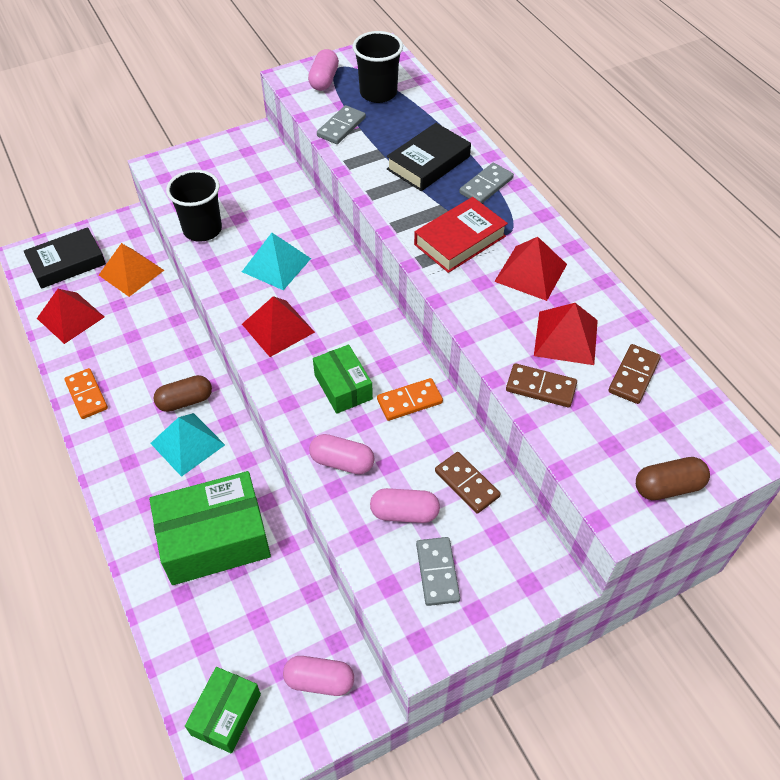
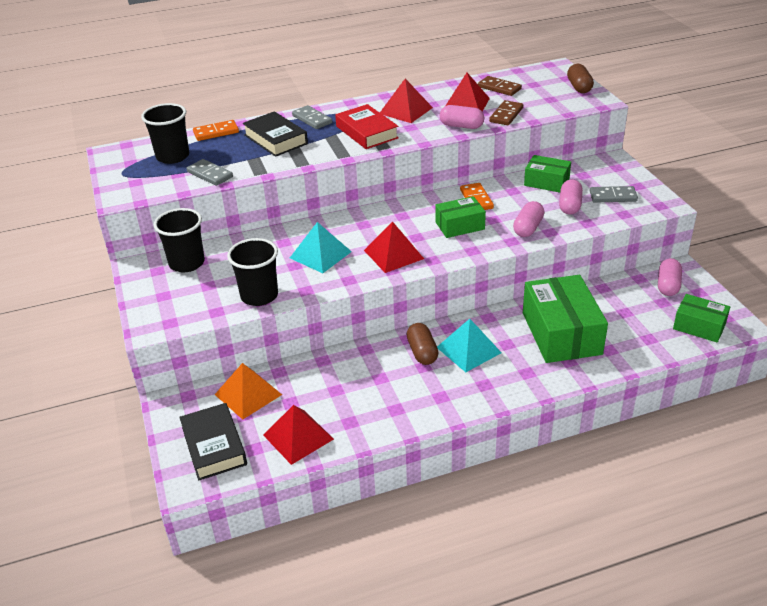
camera: 80 degrees left, 15 degrees down
(86, 395) = (404, 417): orange domino -> orange domino (216, 132)
(259, 168) = (187, 263): none -> black cup
(324, 80) = (136, 181): pink capsule -> pink capsule (461, 126)
(467, 484) = (546, 182): brown domino -> green box

